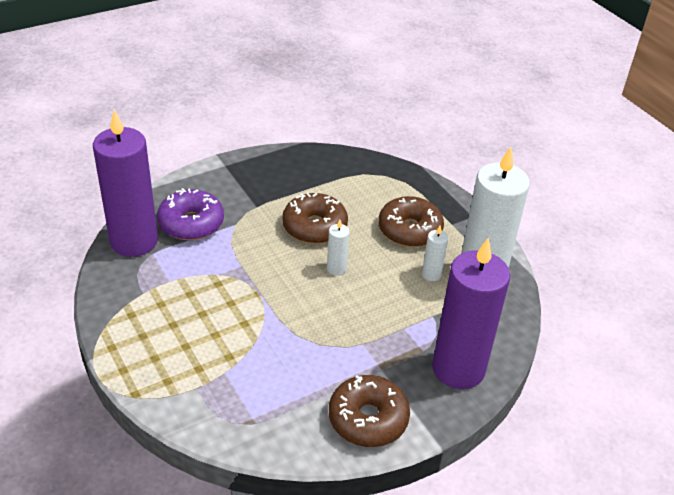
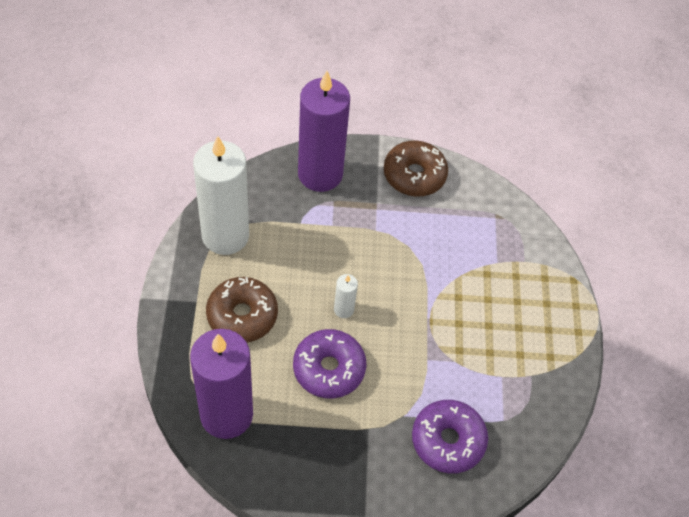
camera: 150 degrees left, 15 degrees up
(134, 241) = (515, 446): purple candle -> purple candle (226, 415)
(314, 227) = (329, 369): brown donut -> purple donut
(431, 274) = (266, 259): white candle -> none

